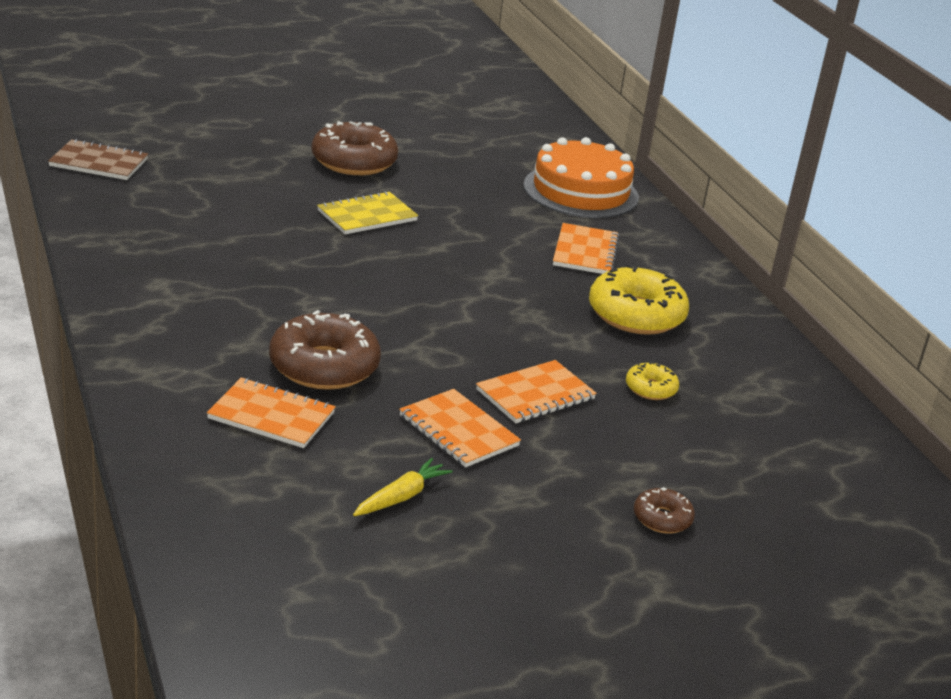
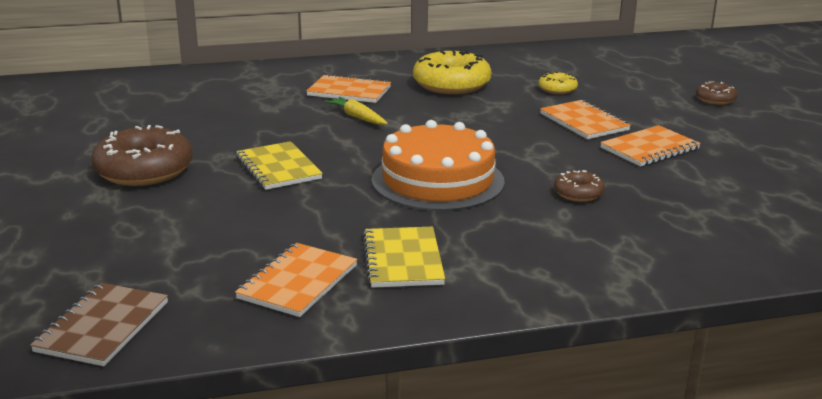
camera: 80 degrees left, 5 degrees down
(184, 267) = (403, 260): none -> yellow notebook
(271, 416) = (671, 216): orange notebook -> orange notebook (298, 282)
(324, 366) = (578, 193): brown donut -> brown donut, size x0.49
(401, 497) = (751, 171): yellow carrot -> yellow carrot (357, 117)
(581, 191) = (232, 85): orange cake -> orange cake (438, 180)

